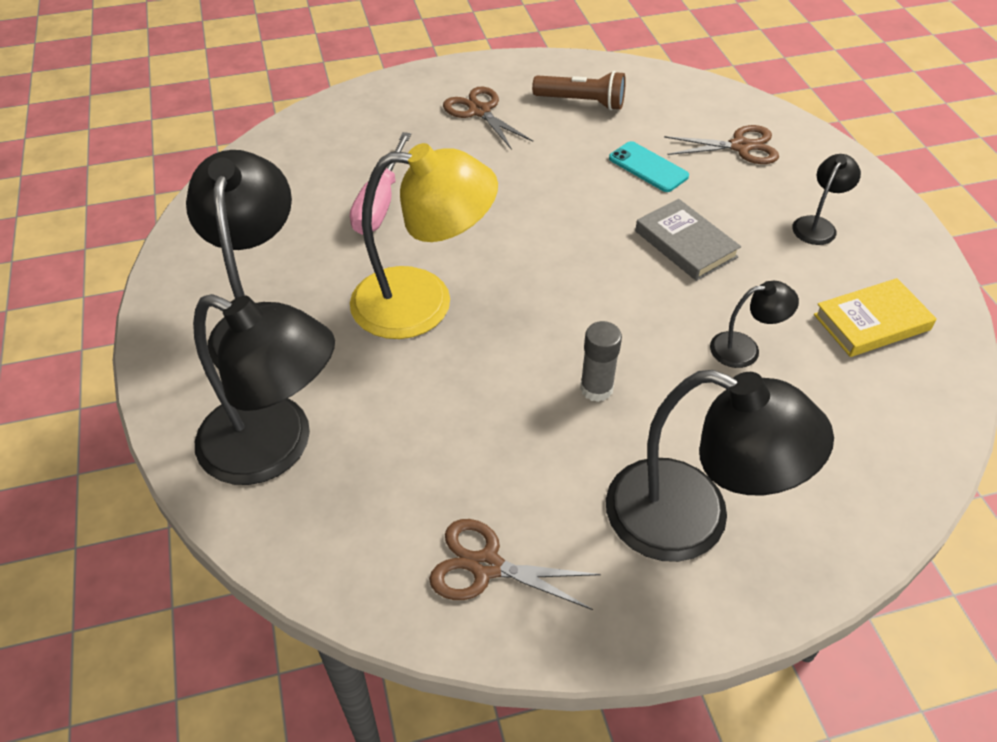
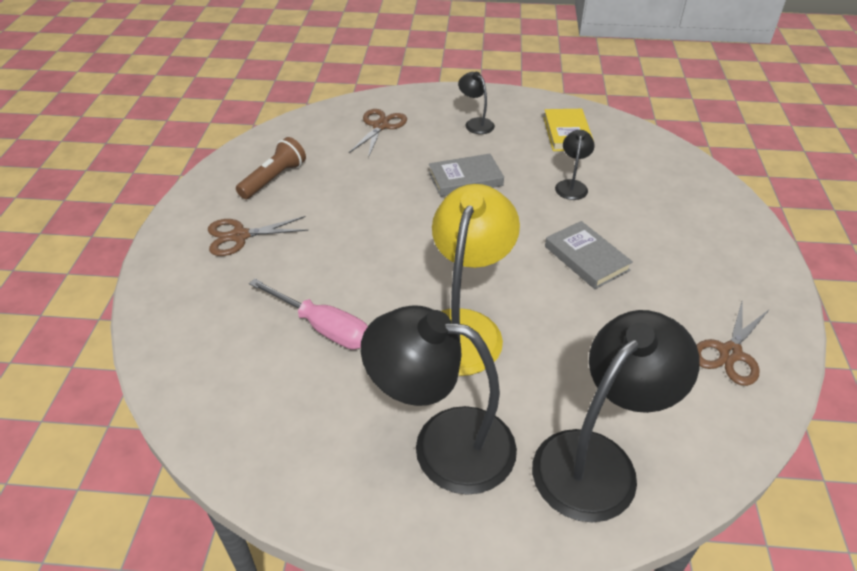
camera: 70 degrees left, 5 degrees down
(596, 388) = (586, 258): grey glue stick -> grey book
(648, 167) = (375, 170): turquoise phone -> none
(692, 519) = (703, 249): black lamp -> none

